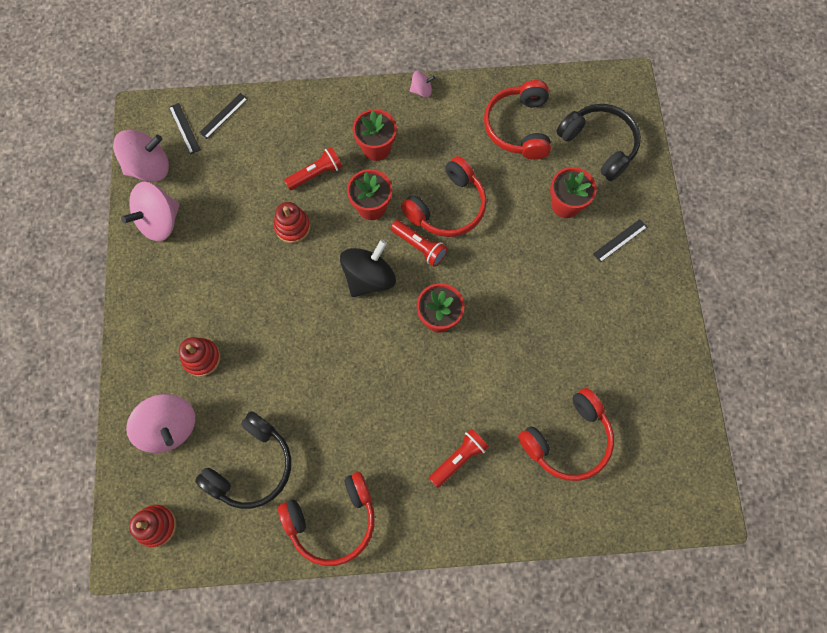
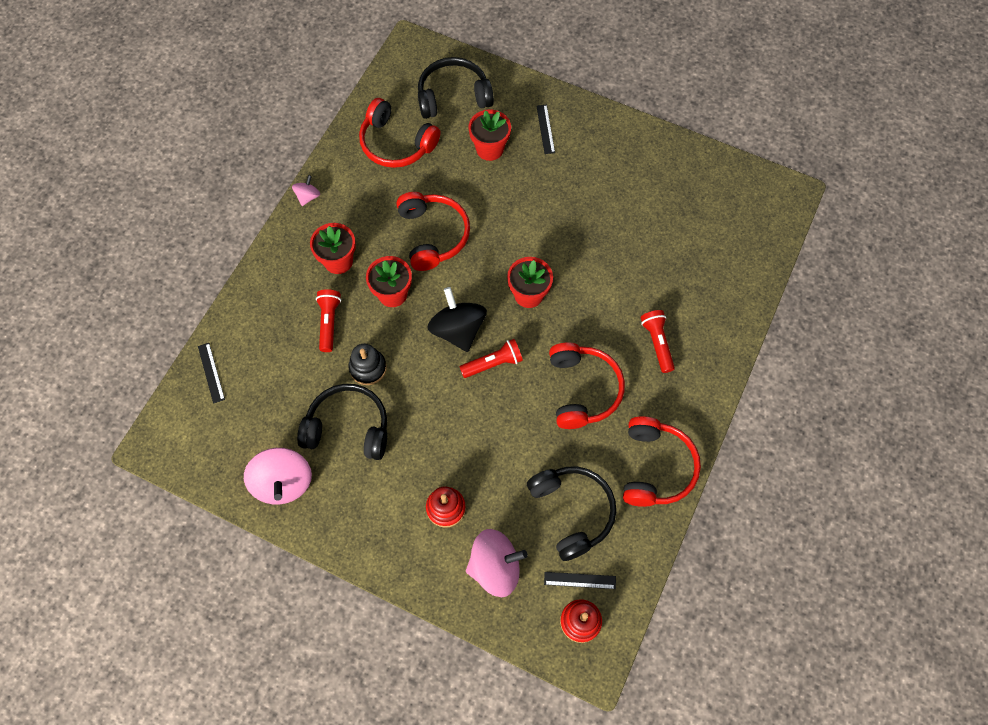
camera: 60 degrees left, 5 degrees down
(149, 167) = (218, 466): pink spinning top -> none
(184, 128) = (199, 414): black ruler -> black ruler (580, 580)
(231, 242) = (348, 428): none -> black headphones
(292, 227) = (368, 368): red stacking toy -> black stacking toy
(419, 246) = (455, 276): red flashlight -> red flashlight (493, 363)
(567, 439) = (685, 256): red headphones -> red headphones (582, 390)

